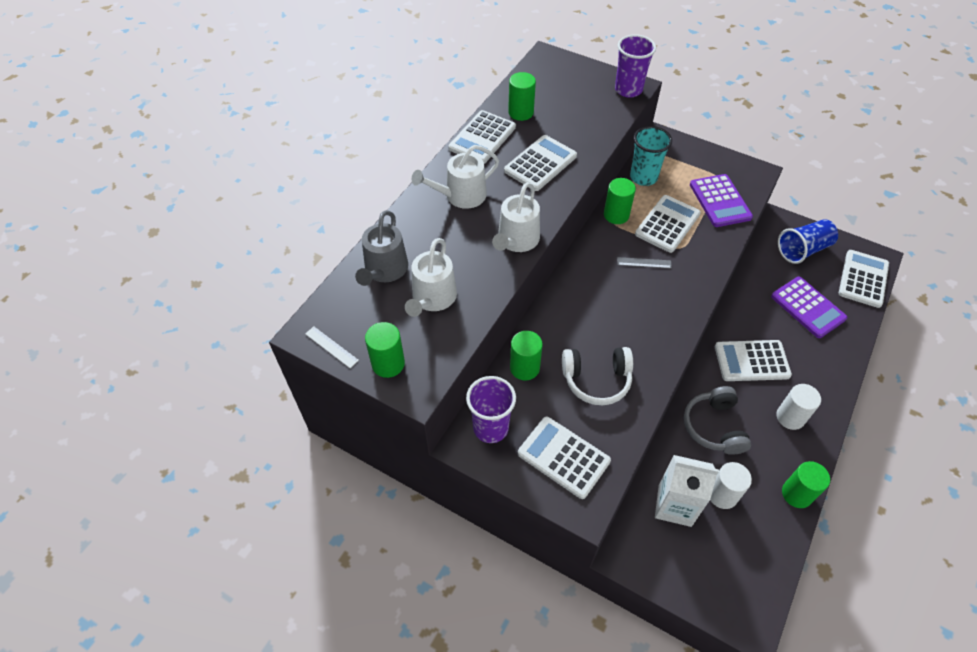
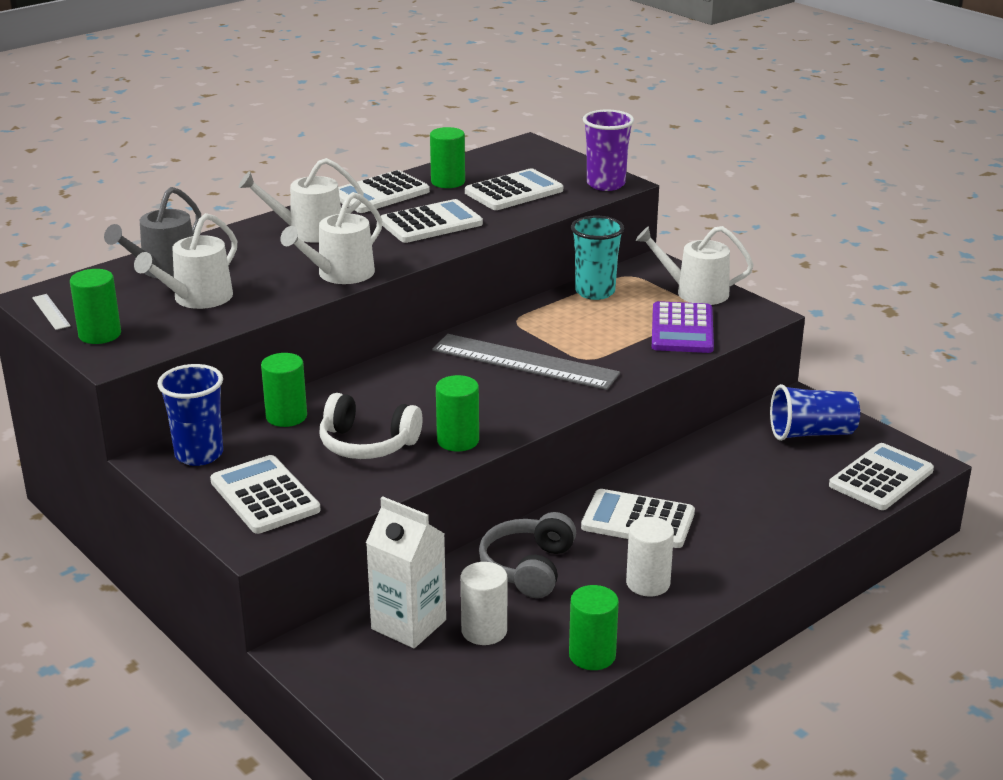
camera: 20 degrees right, 25 degrees down
(491, 428) = (199, 454): purple cup -> blue cup
(616, 215) = (526, 317): green cylinder -> green cylinder (458, 440)
(644, 263) = (524, 362): grey ruler -> grey ruler, size x2.48
(667, 224) = (589, 336): white calculator -> white calculator (514, 191)
(705, 161) = (695, 292): none -> white watering can
(808, 307) = (768, 488): purple calculator -> none

